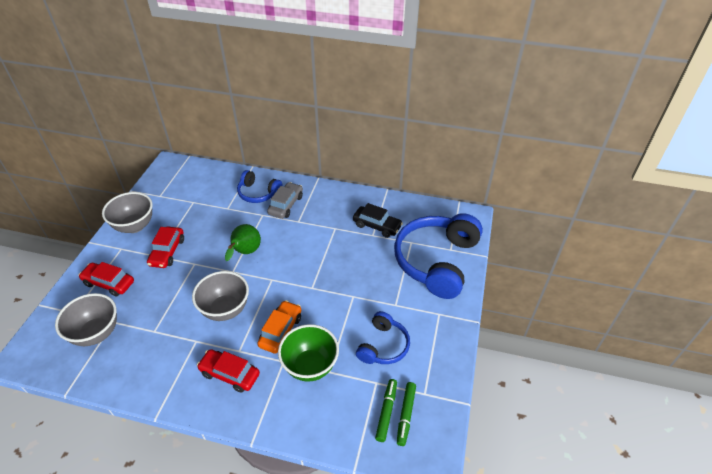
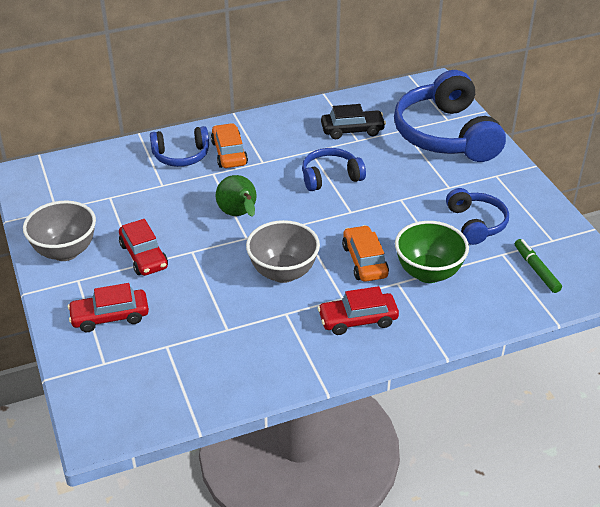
camera: 35 degrees left, 5 degrees down
(96, 333) = (161, 365): grey bowl -> none
(286, 205) = (229, 153): grey car -> orange car
(326, 254) = (330, 177): none -> blue headphones
(406, 415) = (555, 263): green marker -> none

